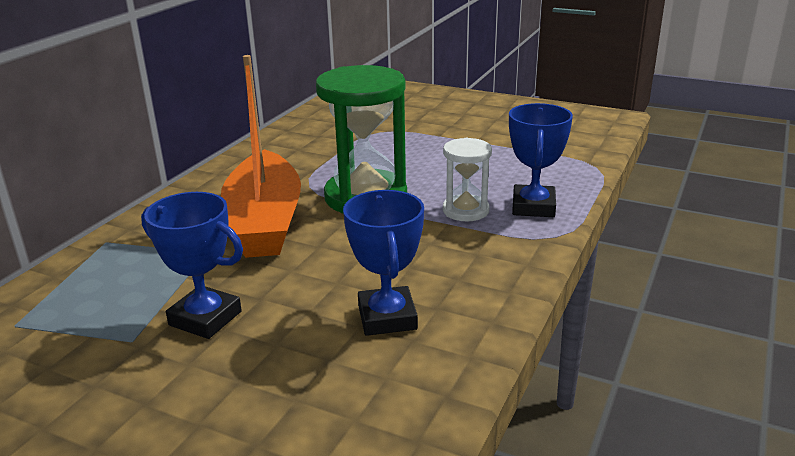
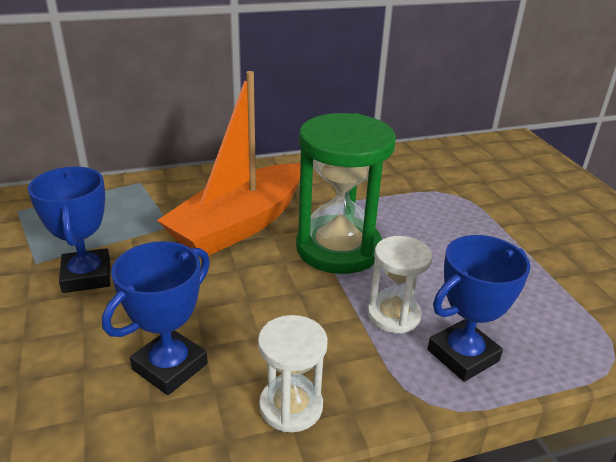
camera: 45 degrees right, 5 degrees up
(495, 284) = (291, 406): none -> white hourglass

